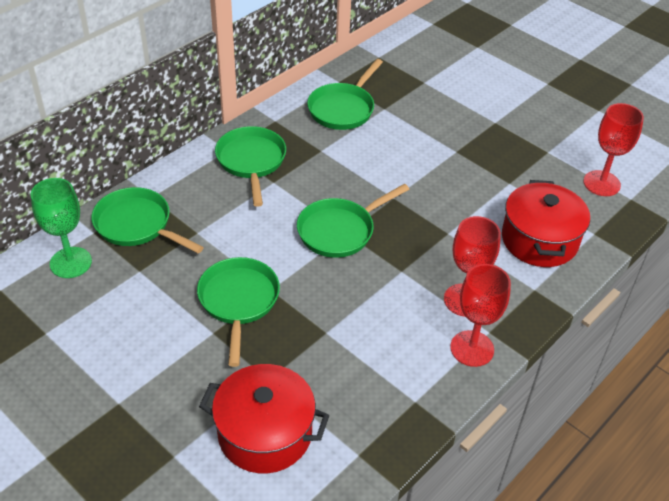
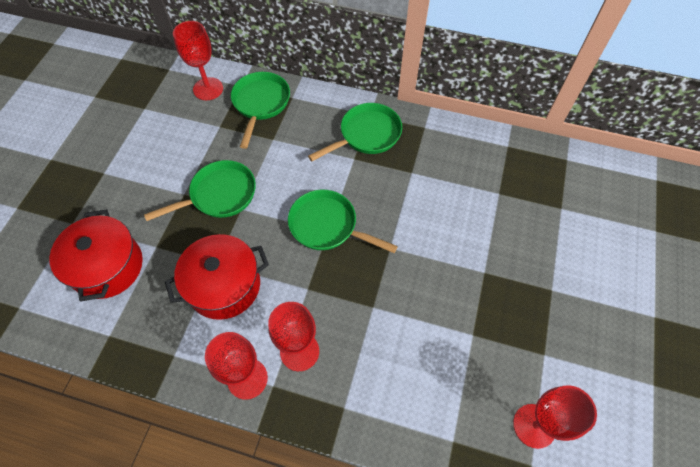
camera: 65 degrees right, 15 degrees up
(71, 262) = (208, 89): green goblet -> red goblet
(343, 109) = (474, 164): green pan -> none
(539, 240) = (411, 390): red pot -> red pot (224, 286)

